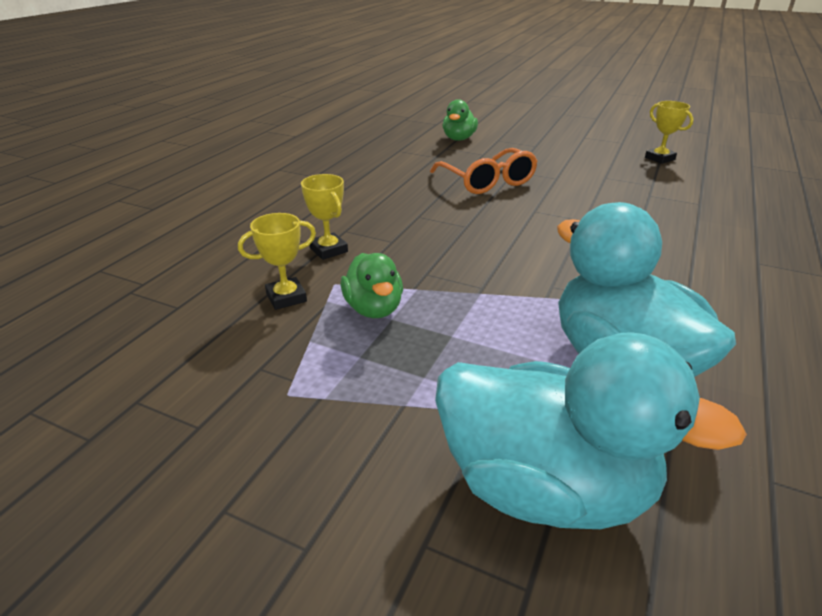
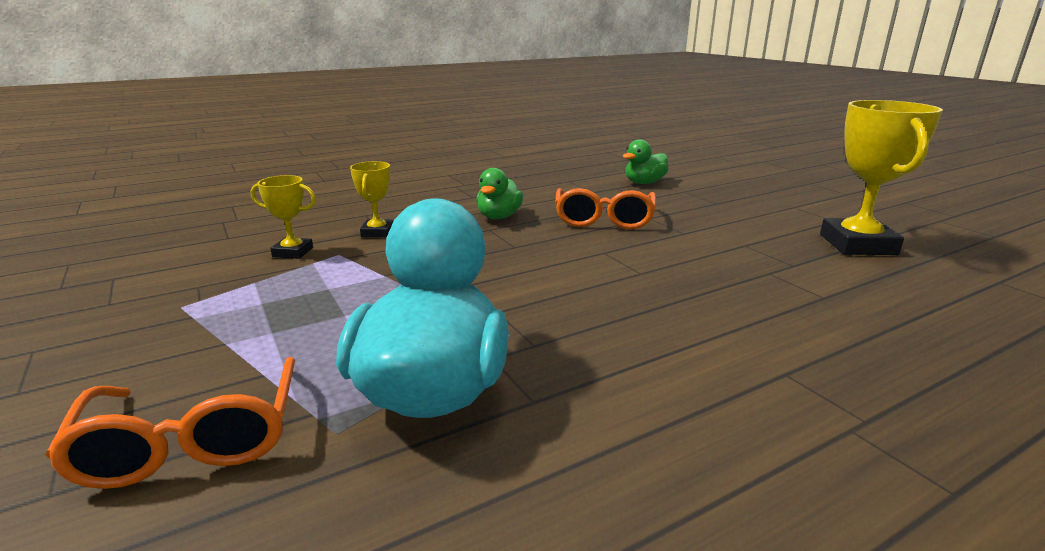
camera: 35 degrees right, 10 degrees down
(373, 308) = (330, 278): green duck -> green duck (499, 217)
(544, 486) = (193, 440): turquoise duck -> orange glasses
(659, 158) = (857, 244): yellow trophy -> yellow trophy, size x1.89

